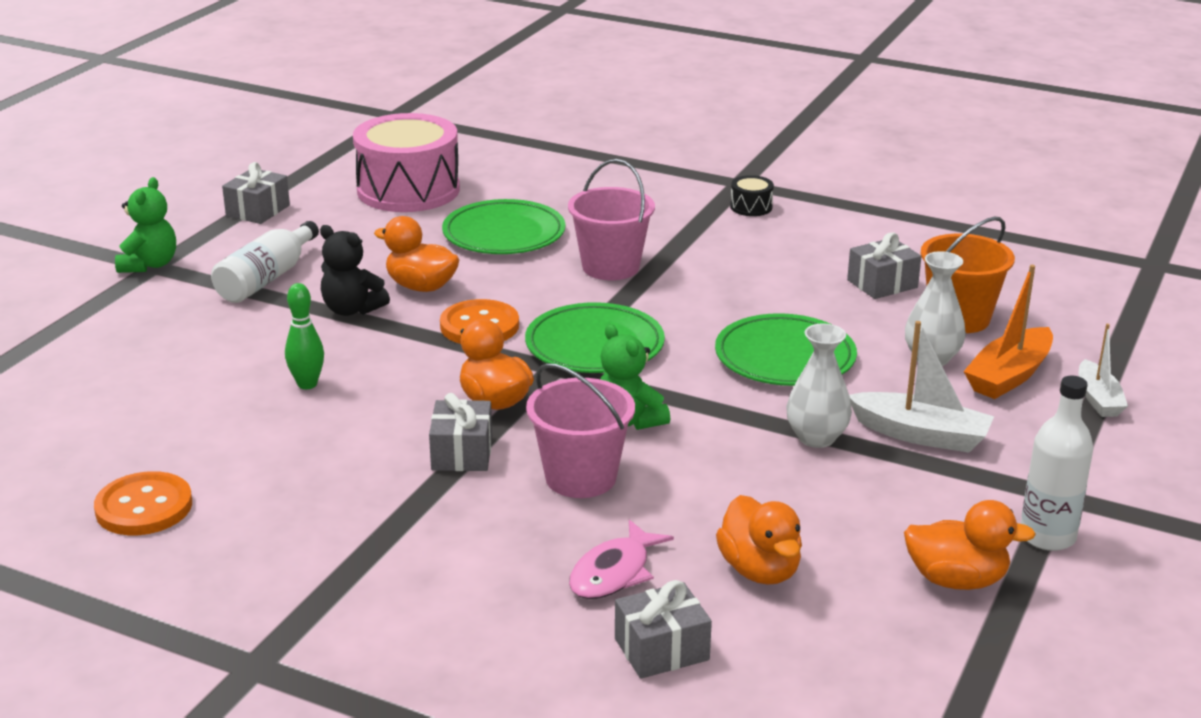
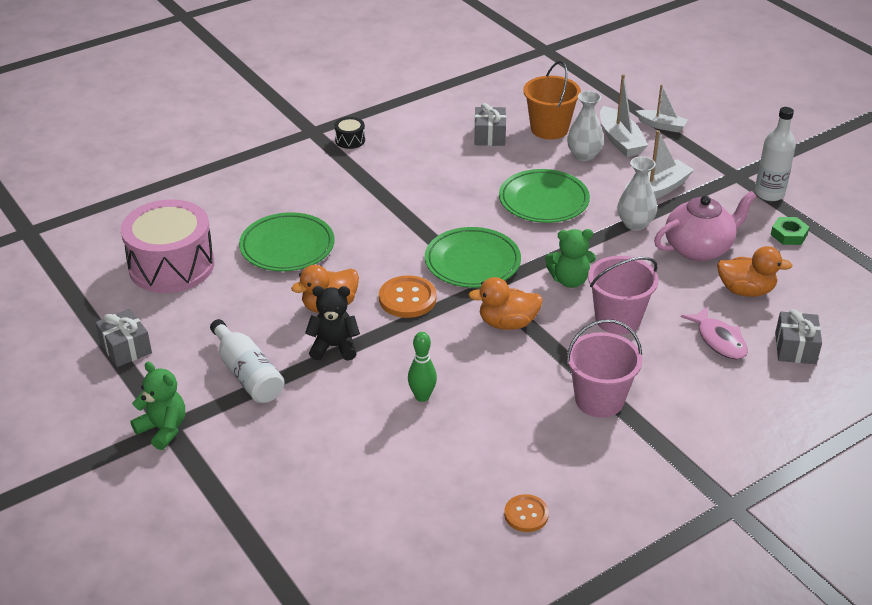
camera: 60 degrees left, 10 degrees up
(144, 507) = (526, 514): orange button -> orange button, size x0.64
(352, 309) = (334, 347): black teddy bear -> black teddy bear turned 150 degrees counterclockwise
(462, 453) = (559, 356): grey gift -> none
(610, 267) = (377, 220): pink bucket -> pink bucket (599, 400)
(819, 504) = (699, 248): none -> pink teapot
(956, 580) = (789, 235): orange duck -> green nut
(1009, 376) = (620, 140): orange boat -> white boat

